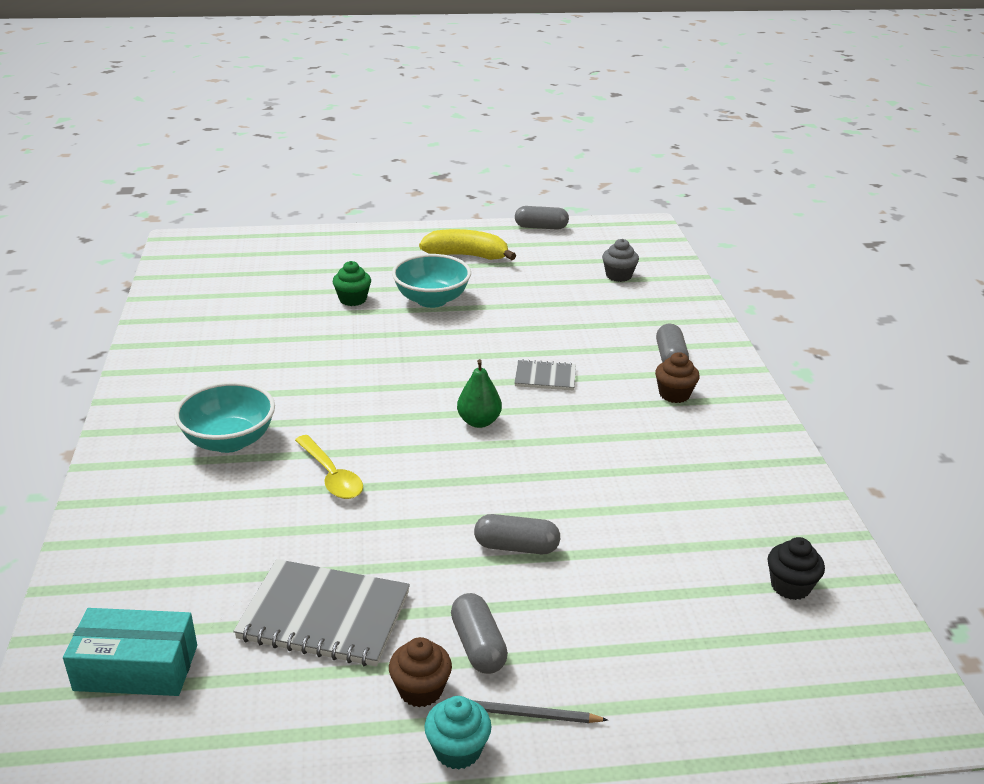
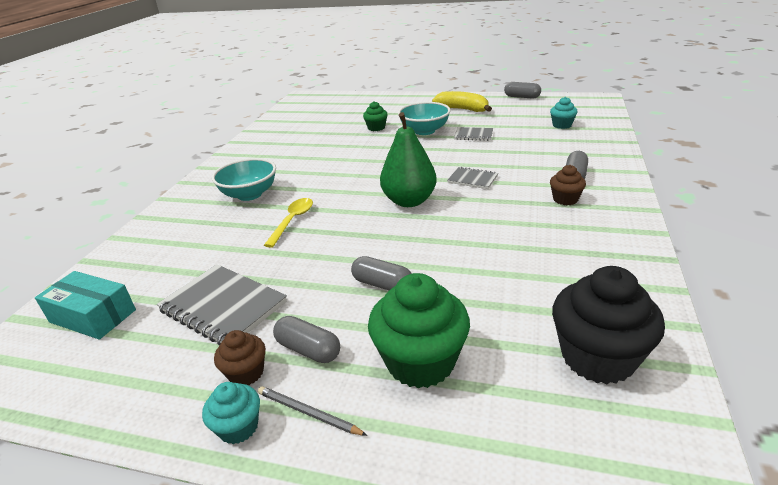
camera: 25 degrees right, 0 degrees up
(331, 476) = (292, 221): yellow spoon -> yellow spoon turned 150 degrees counterclockwise
(478, 645) = (308, 349): grey capsule -> grey capsule turned 60 degrees counterclockwise
(479, 422) = (409, 201): green pear -> green pear, size x1.73
(507, 302) = (473, 135): none -> grey notebook
(616, 631) = (420, 362): none -> green cupcake
(618, 276) = (562, 125): grey cupcake -> turquoise cupcake
(790, 586) = (597, 357): black cupcake -> black cupcake, size x1.93

